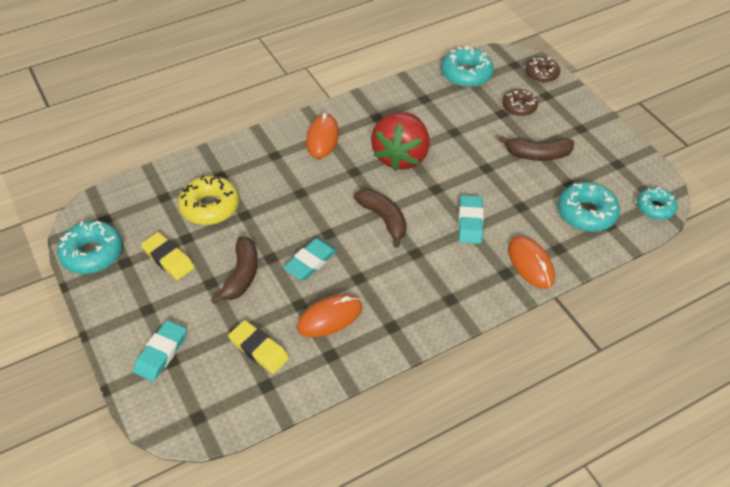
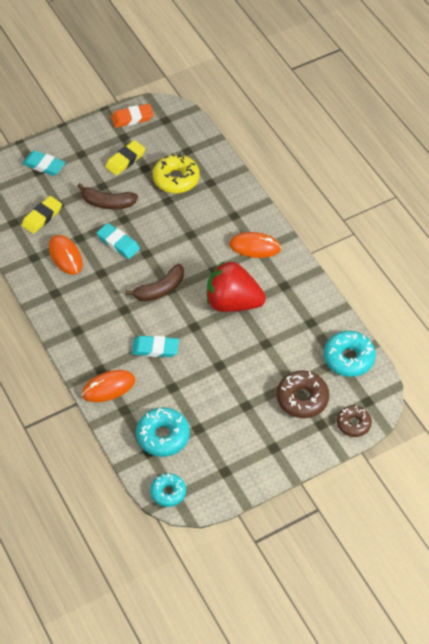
camera: 90 degrees right, 5 degrees up
(92, 253) = (132, 118): turquoise donut -> orange eraser
(519, 107) = (302, 398): brown donut -> brown donut, size x1.53
(537, 155) = (236, 407): brown banana -> none

